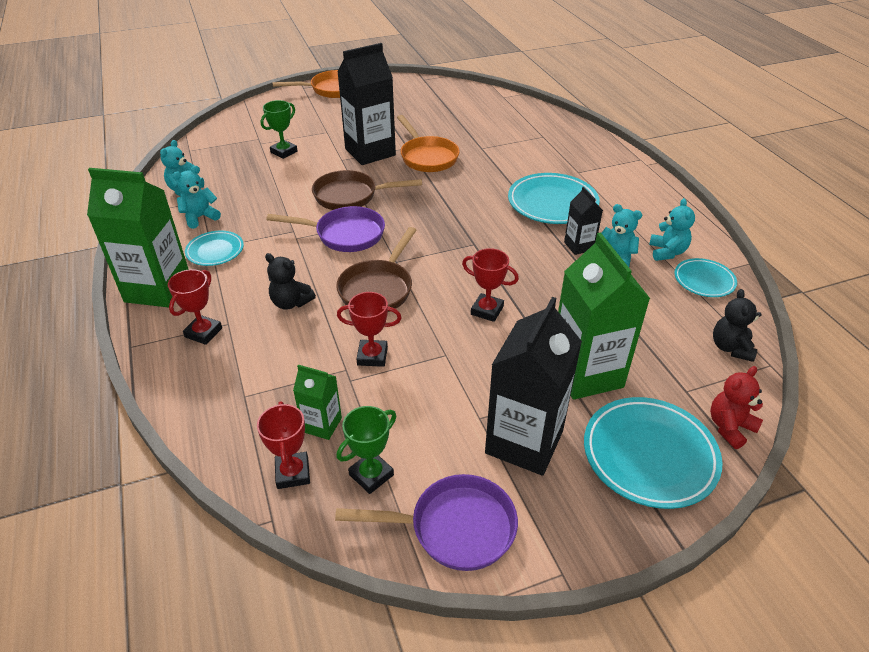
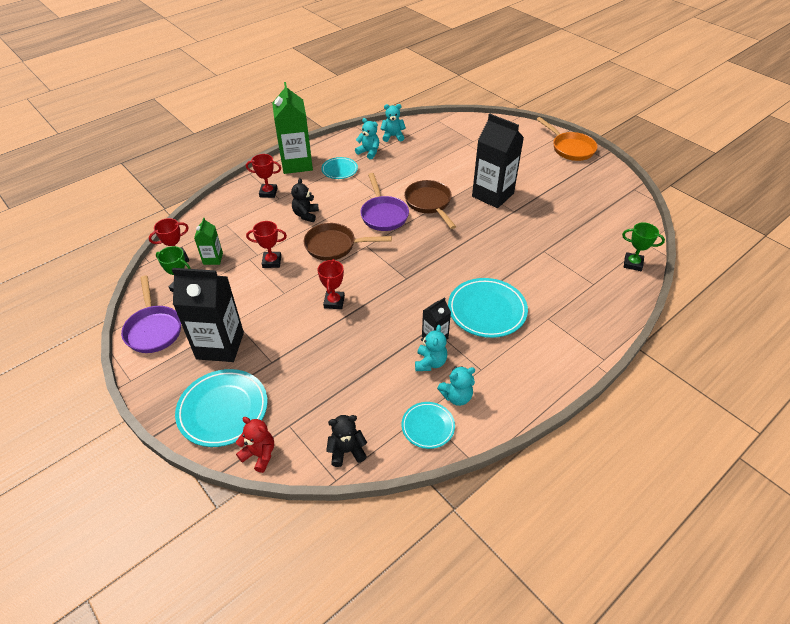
camera: 70 degrees right, 5 degrees up
(284, 152) = (464, 157): green trophy -> green trophy (633, 264)
(372, 356) = (272, 262): red trophy -> red trophy turned 75 degrees counterclockwise
(427, 157) = (507, 225): orange pan -> none
(586, 374) = (289, 365): green carton -> none

